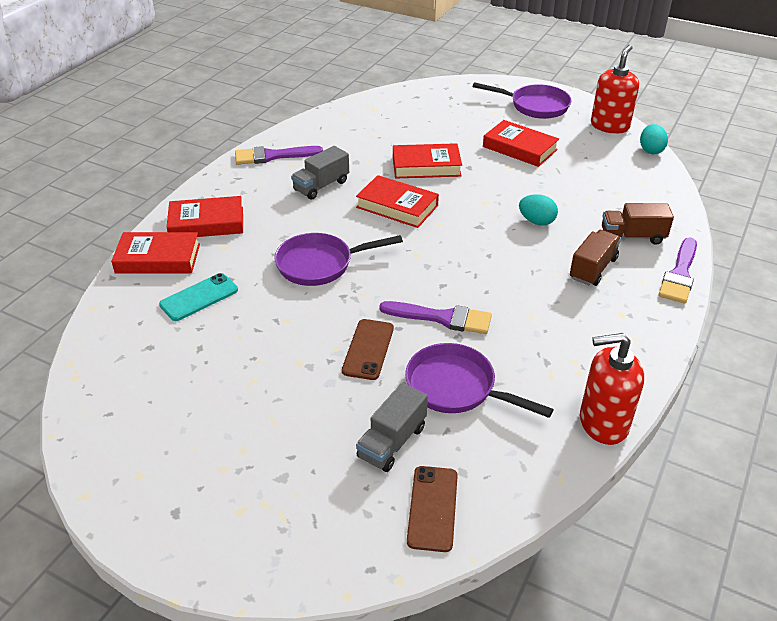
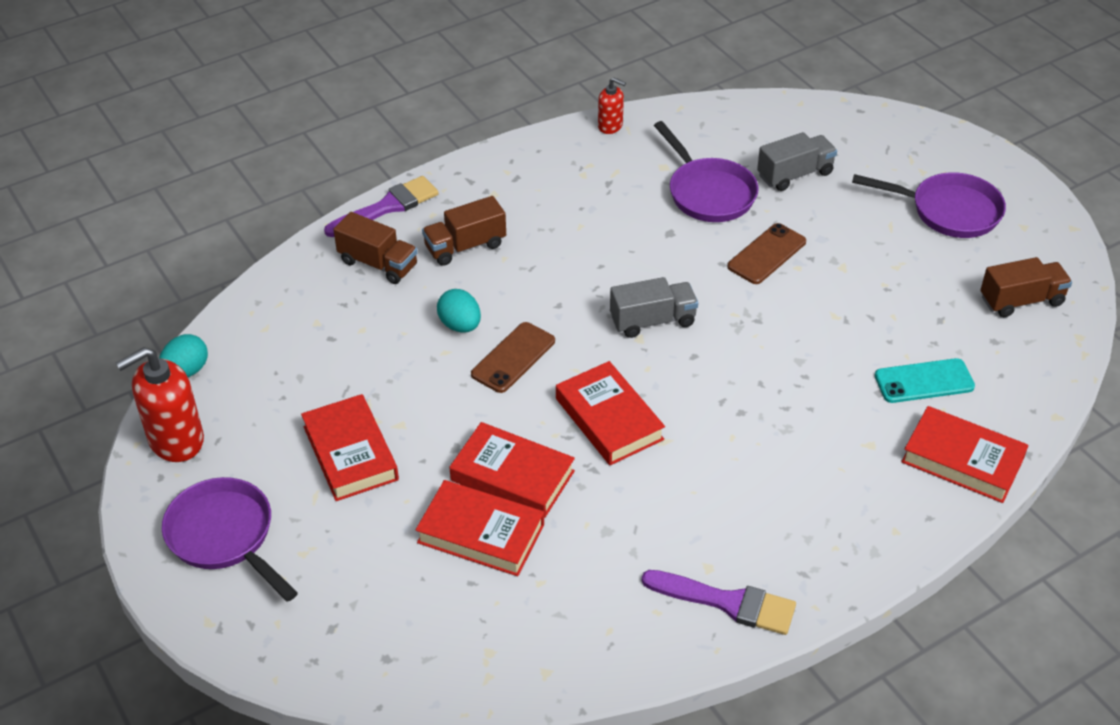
camera: 150 degrees left, 5 degrees up
(131, 391) = (1021, 301): none -> brown truck
(207, 223) = (880, 497): red book -> red book (481, 534)
(320, 264) = (761, 370): purple pan -> purple pan (949, 211)
(321, 186) = (687, 501): grey truck -> grey truck (652, 321)
(432, 508) = (792, 125): brown phone -> brown phone (513, 358)
(442, 318) = (670, 256): purple brush -> none
(603, 423) = (610, 126): red soap dispenser -> red soap dispenser, size x0.54

